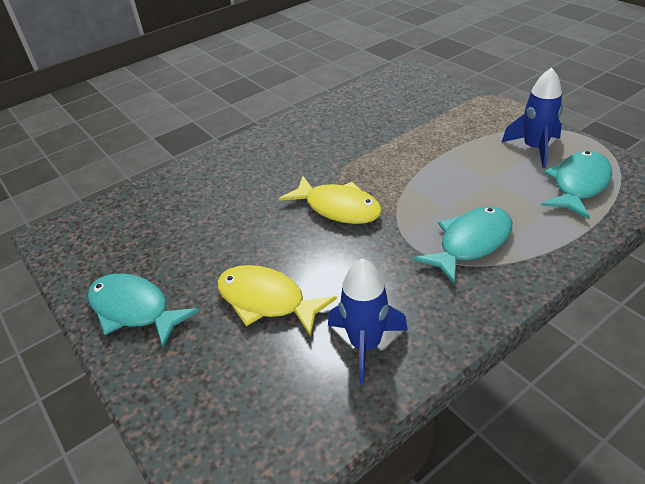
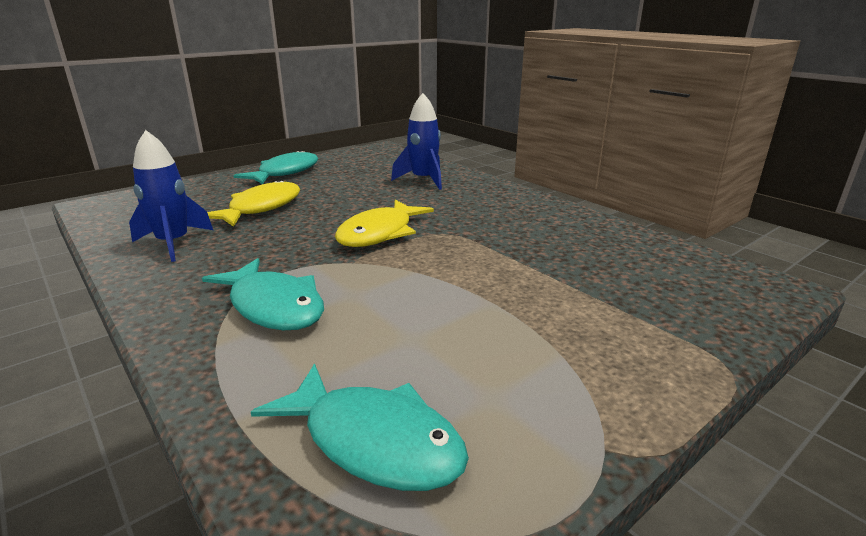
camera: 85 degrees right, 15 degrees down
(534, 148) = (512, 403): blue rocket -> blue rocket (423, 180)

